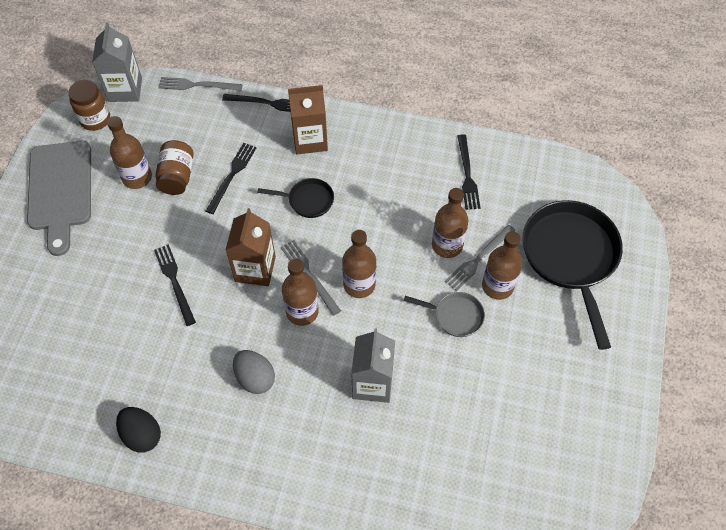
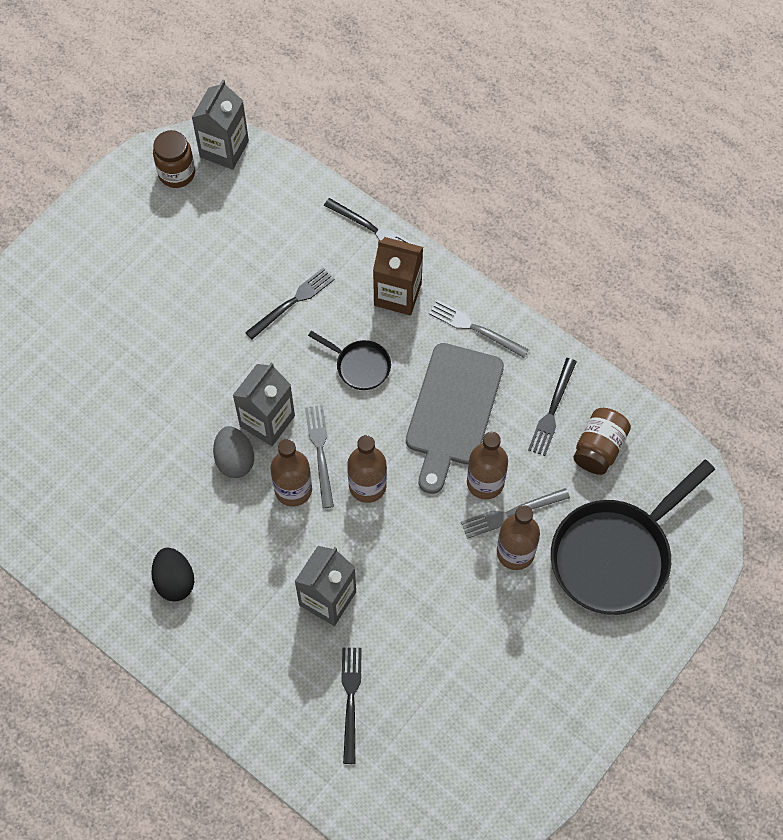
camera: 25 degrees right, 5 degrees up
(60, 190) = (106, 244): grey cutting board -> grey cutting board (453, 410)
(137, 177) = (191, 262): brown bottle -> none
(142, 435) = (76, 548): black egg -> black egg (174, 581)
(174, 282) = (178, 399): black fork -> black fork (350, 700)
(177, 176) = (234, 279): brown jar -> brown jar (599, 448)
(197, 85) = (304, 175): grey fork -> grey fork (475, 328)
(255, 269) = (267, 421): brown carton -> grey carton
(255, 378) = (212, 539): grey egg -> grey egg (235, 460)
(455, 316) = (451, 565): grey pan -> none
(571, 257) = (615, 555): black pan -> black pan turned 150 degrees counterclockwise

